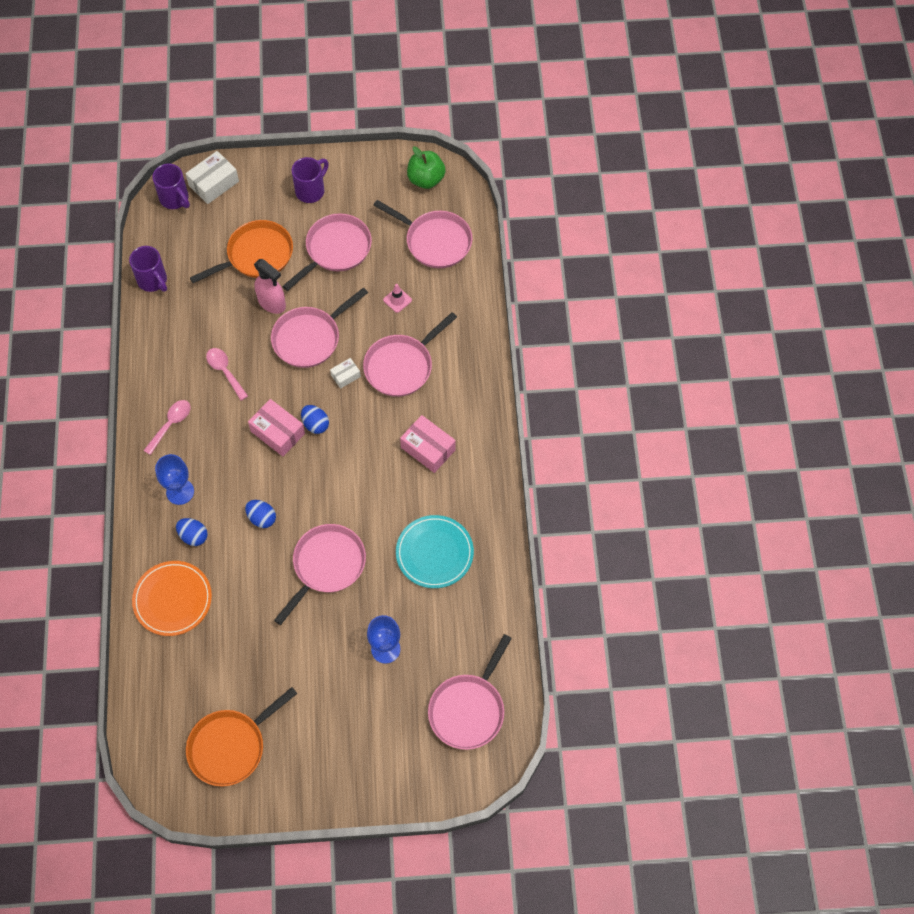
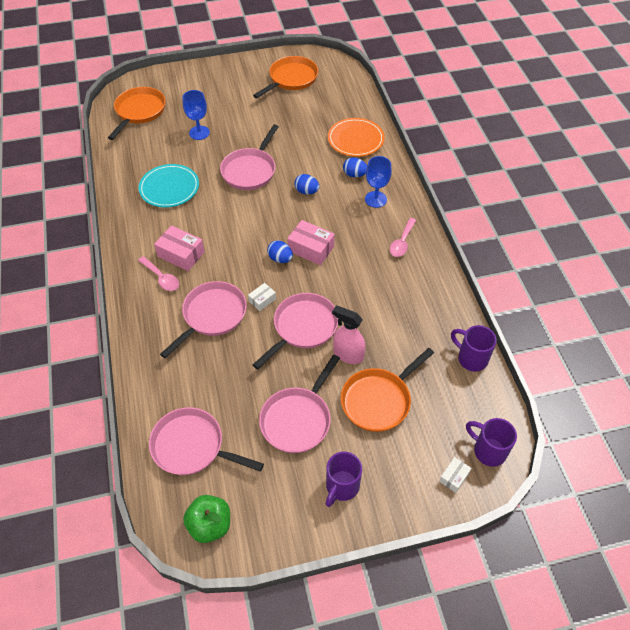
camera: 170 degrees right, 10 degrees down
(214, 183) = (454, 477): white box -> white box, size x0.56
(225, 371) = (371, 288): pink spoon -> pink spoon (161, 278)
(397, 300) = (224, 376): pink traffic cone -> none
(468, 709) = (139, 112): pink pan -> orange pan

